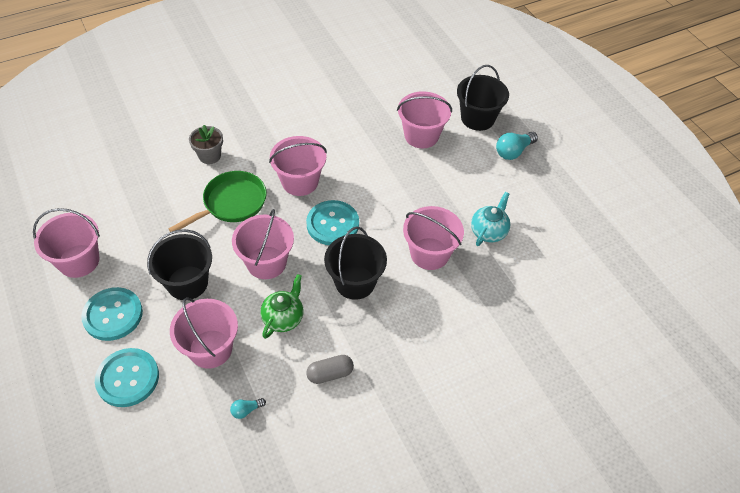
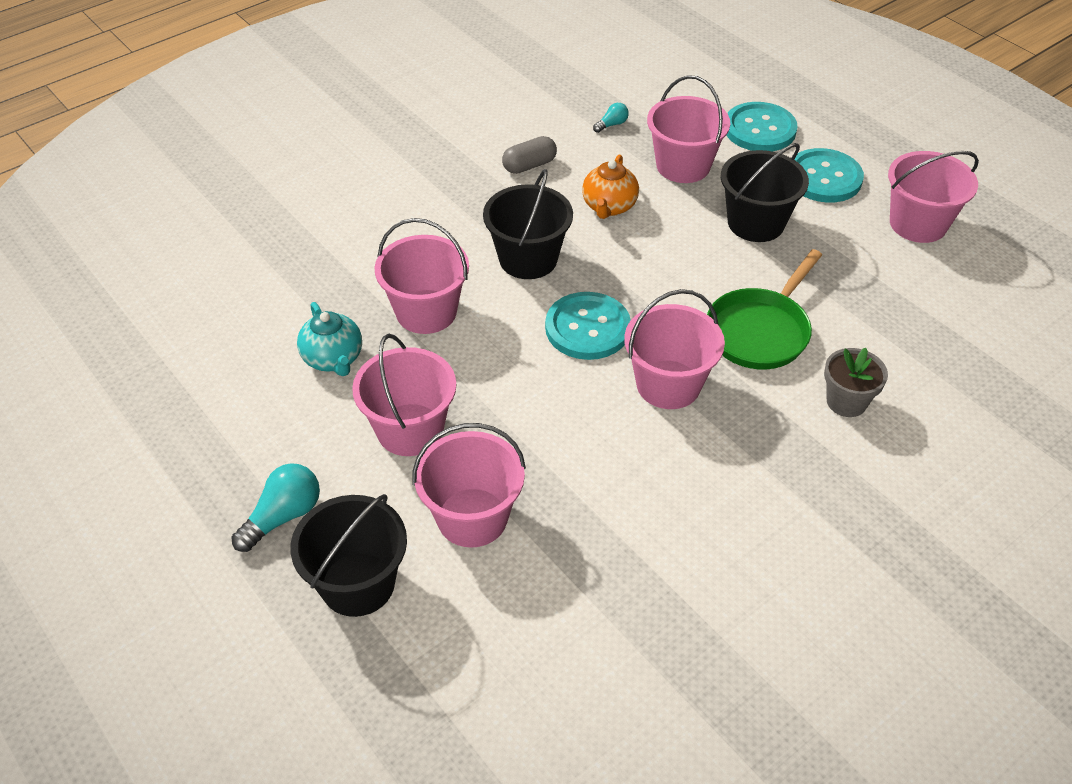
camera: 170 degrees right, 5 degrees down
(266, 262) = (663, 262): pink bucket -> pink bucket (410, 430)
(283, 318) = (609, 207): green teapot -> orange teapot
(489, 231) = (333, 359): turquoise teapot -> turquoise teapot turned 45 degrees counterclockwise

